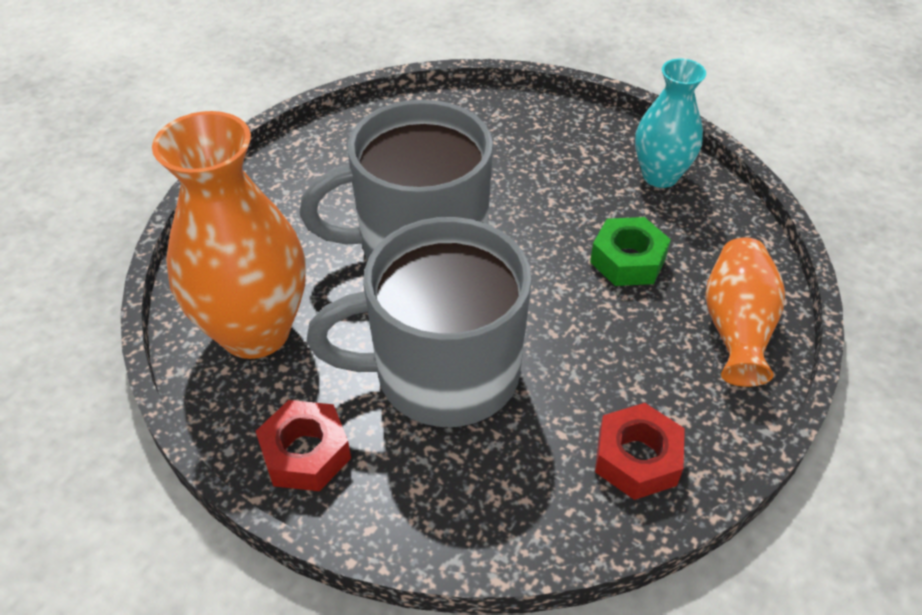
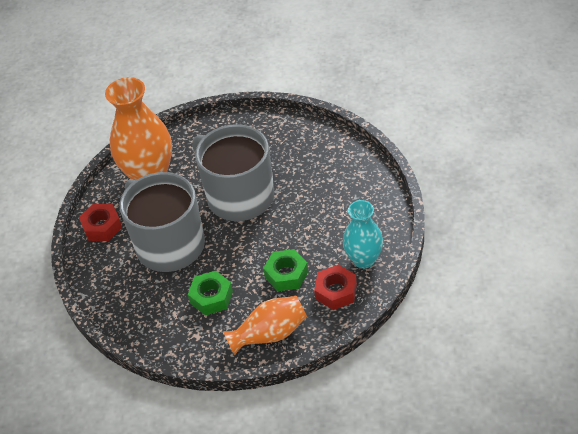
camera: 65 degrees right, 0 degrees up
(608, 366) = (211, 297): none -> green nut
(637, 459) = (166, 329): red nut -> red nut (336, 291)

